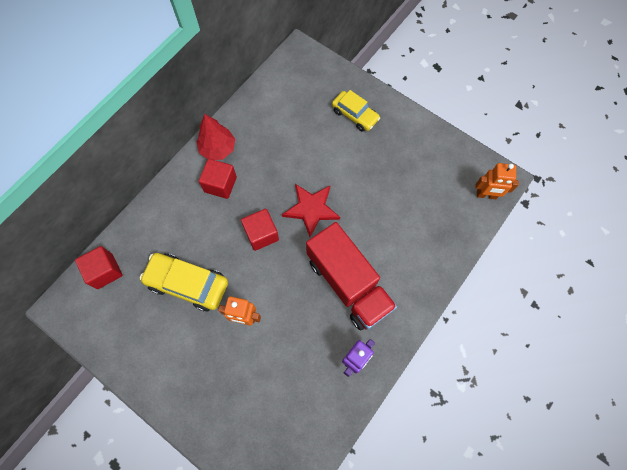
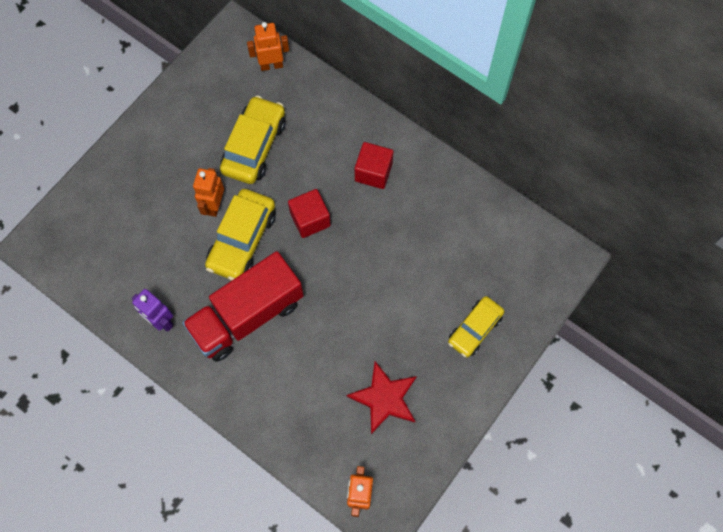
camera: 90 degrees right, 0 degrees up
(105, 271) = (271, 65): red cube -> orange robot
(218, 149) = (420, 167): red tree -> none
(279, 291) = (242, 240): none -> yellow car
(311, 209) = (341, 274): red star -> red star (384, 398)

